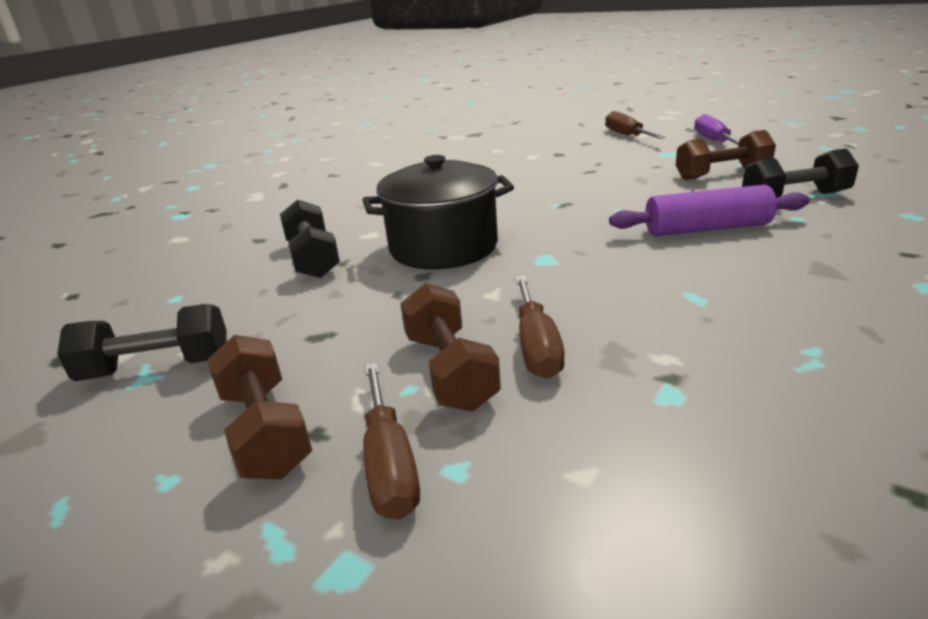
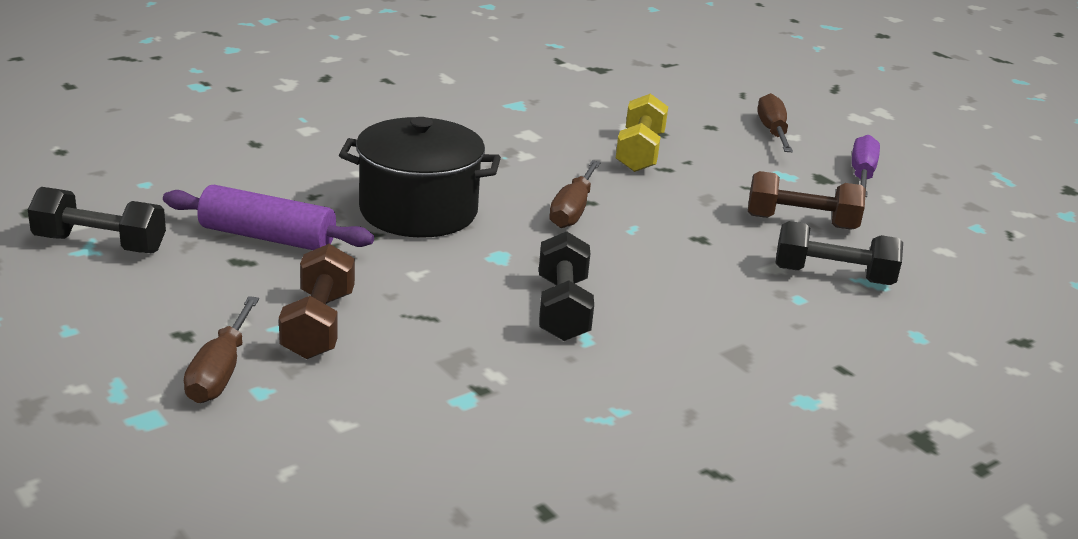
camera: 15 degrees right, 0 degrees up
(265, 431) = (152, 321): brown dumbbell -> none
(313, 258) = (289, 183): black dumbbell -> black dumbbell (563, 309)
(536, 346) = (404, 330): brown screwdriver -> brown screwdriver (572, 210)
(560, 167) = (640, 152): none -> yellow dumbbell
(706, 229) = (691, 278): purple rolling pin -> purple rolling pin (267, 237)

